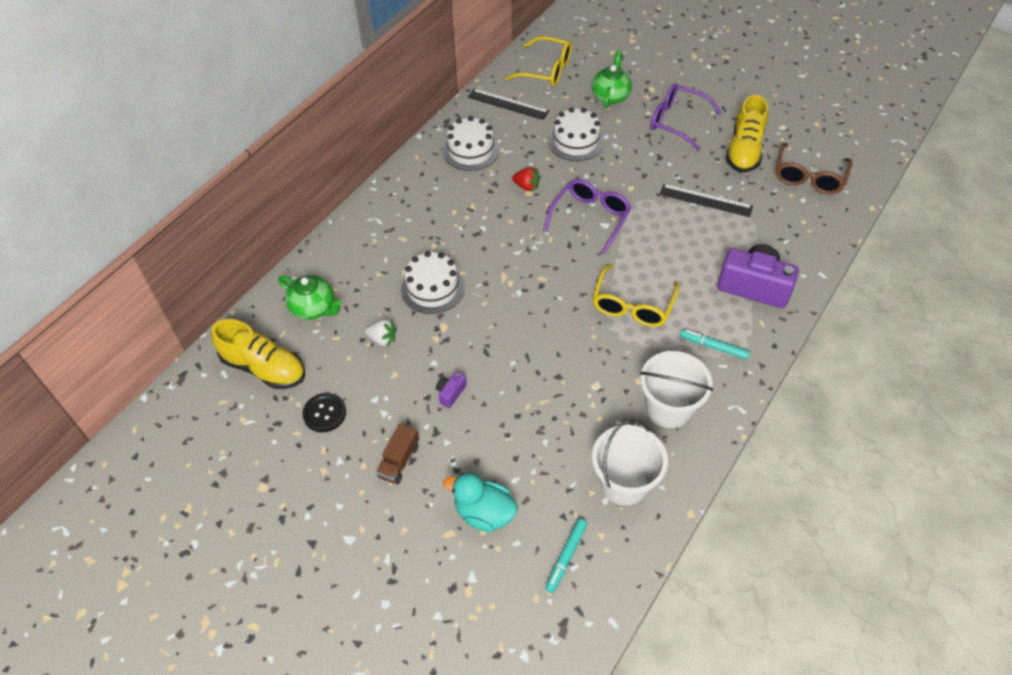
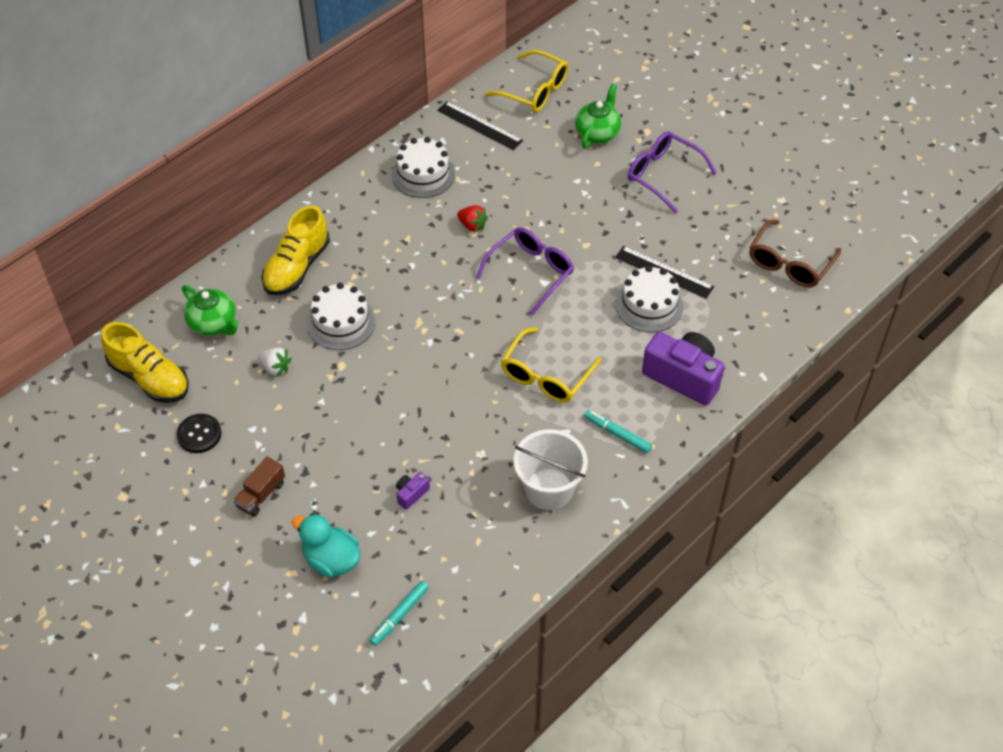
camera: 10 degrees right, 0 degrees up
(450, 393) = (330, 435): purple camera -> purple camera (411, 494)
(576, 141) = (542, 181): white cake -> white cake (649, 305)
(624, 483) = (479, 555): white bucket -> none
(744, 150) = (727, 221): yellow shoe -> yellow shoe (297, 267)

